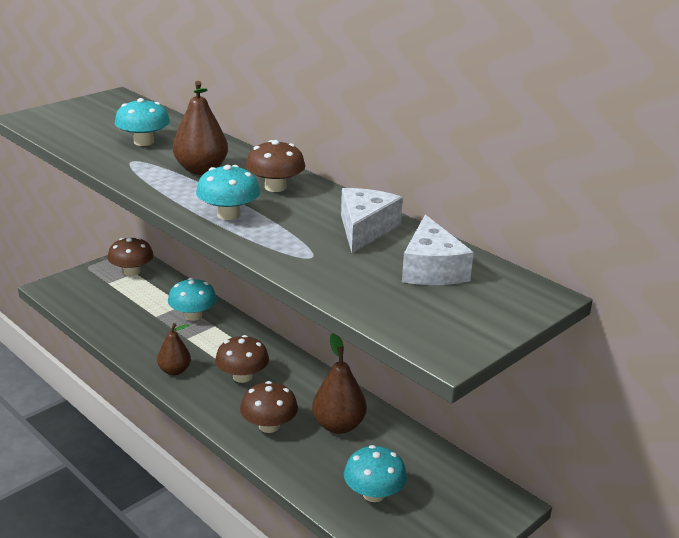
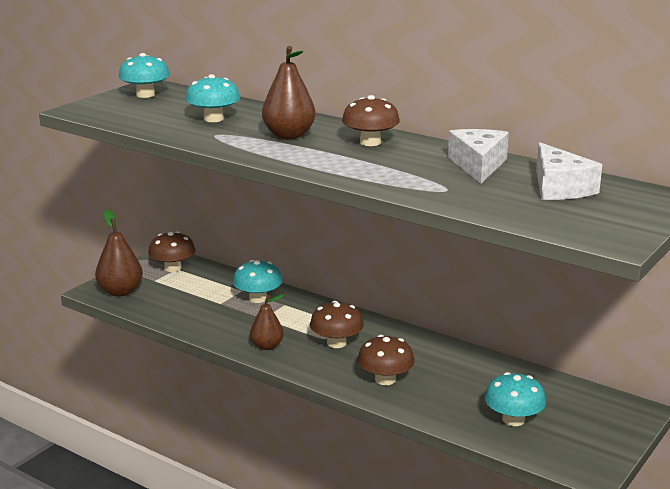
camera: 10 degrees left, 5 degrees down
(228, 214) = (345, 166): turquoise mushroom -> turquoise mushroom (145, 95)
(338, 425) = (451, 371): brown pear -> brown pear (120, 291)

